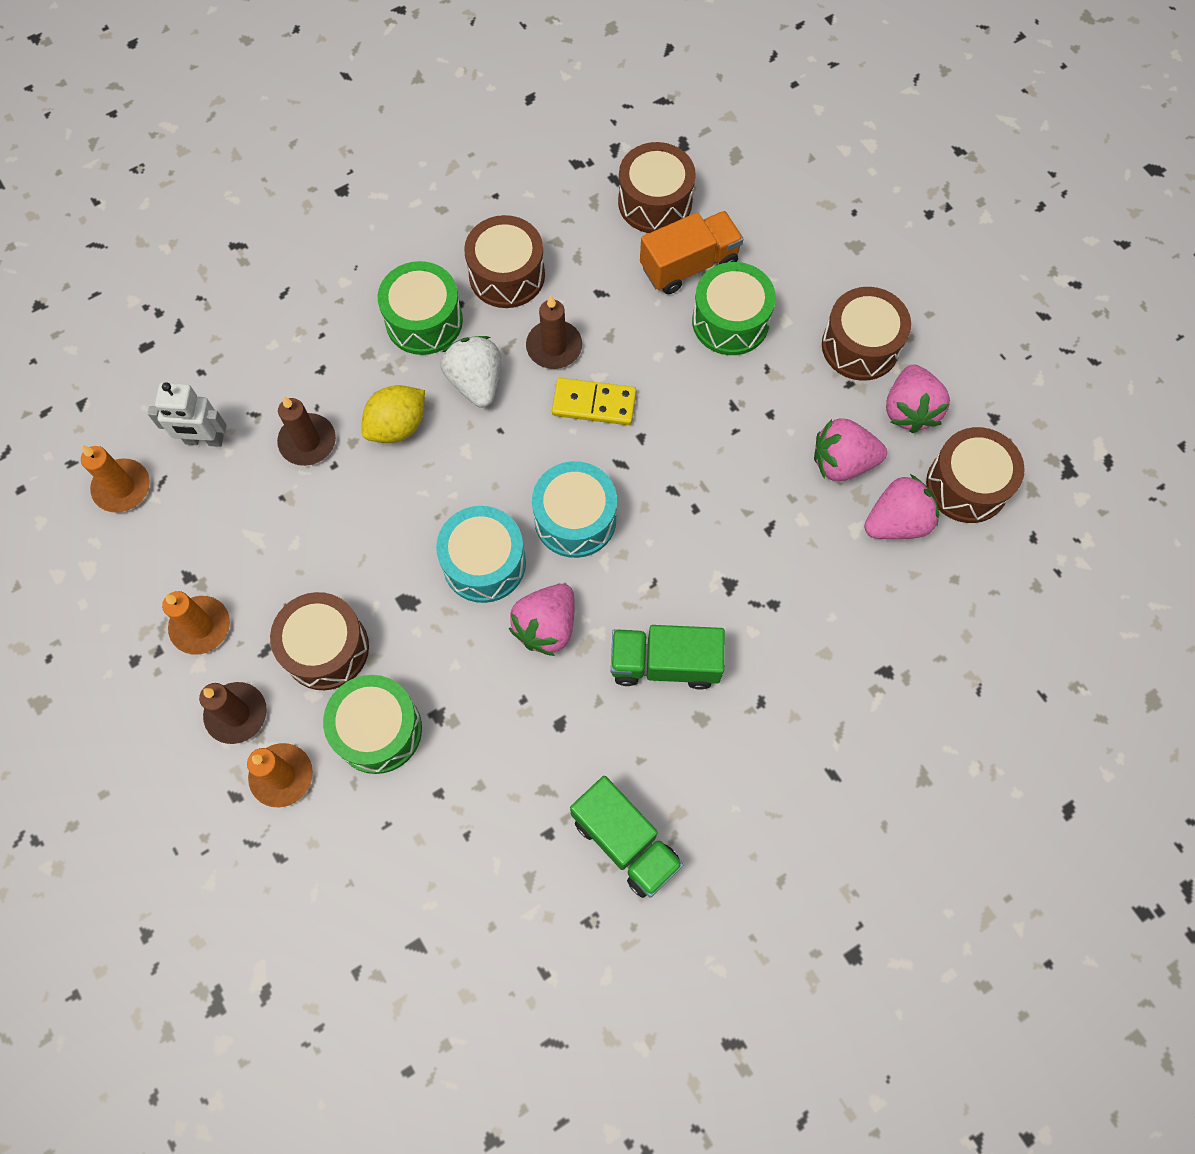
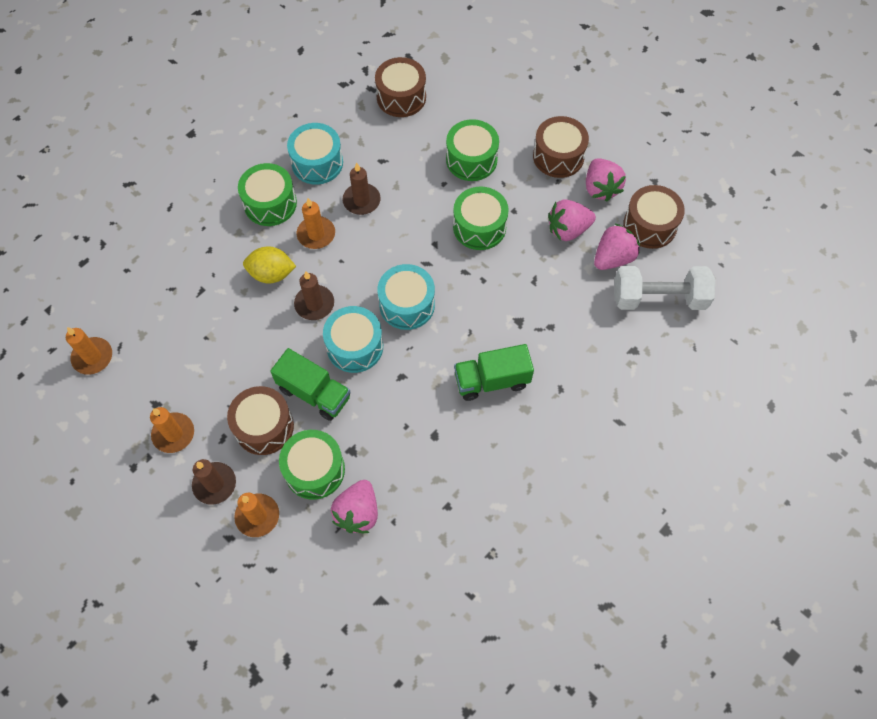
camera: 15 degrees left, 5 degrees down
(204, 440) = (141, 313): white robot -> none
(307, 441) = (213, 298): brown candle -> brown candle (314, 304)
(397, 426) = (271, 274): yellow lemon -> yellow lemon turned 60 degrees clockwise
(476, 382) = (316, 234): white strawberry -> orange candle
(507, 275) = (317, 163): brown drum -> turquoise drum
(546, 626) = (408, 376): pink strawberry -> pink strawberry (358, 513)
(594, 403) = (398, 230): yellow domino -> none
(625, 842) = (499, 498): green truck -> green truck (314, 393)
(689, 265) = (435, 131): orange truck -> none
(713, 427) = (479, 227): none -> green drum
(947, 601) = (659, 298): none -> white dumbbell

